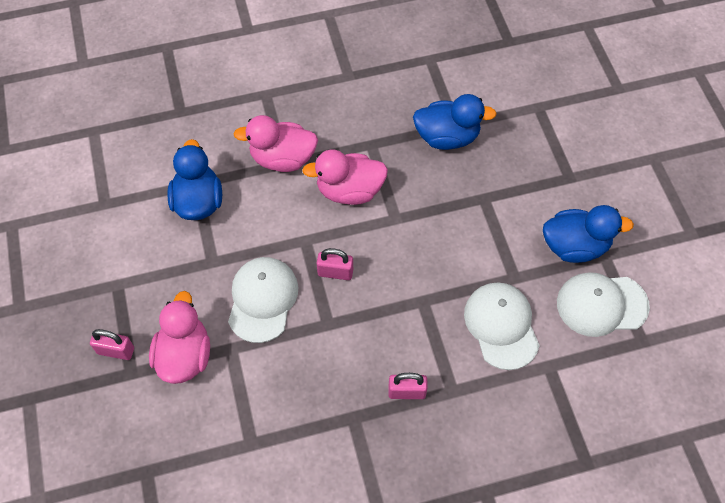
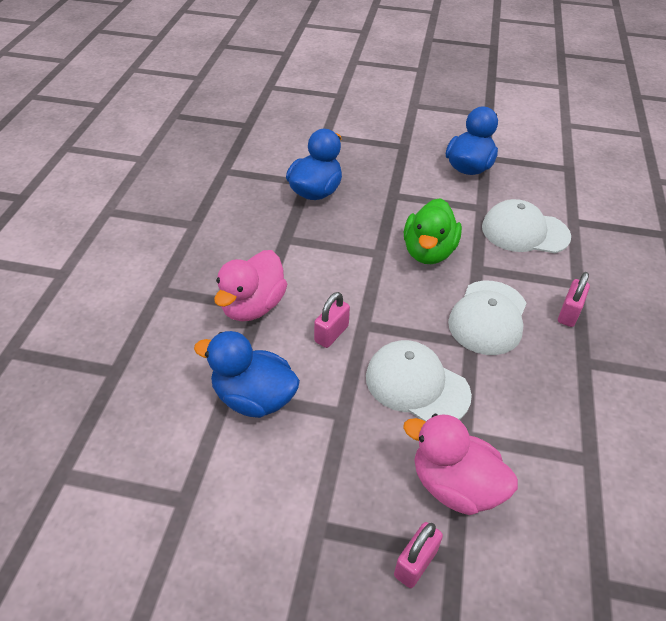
camera: 65 degrees left, 15 degrees down
(335, 272) = (415, 315): pink padlock -> pink padlock (331, 334)
(349, 191) = (327, 272): pink duck -> none
(420, 255) = (428, 252): none -> green duck
(601, 305) = (529, 174): white cap -> white cap (488, 317)

